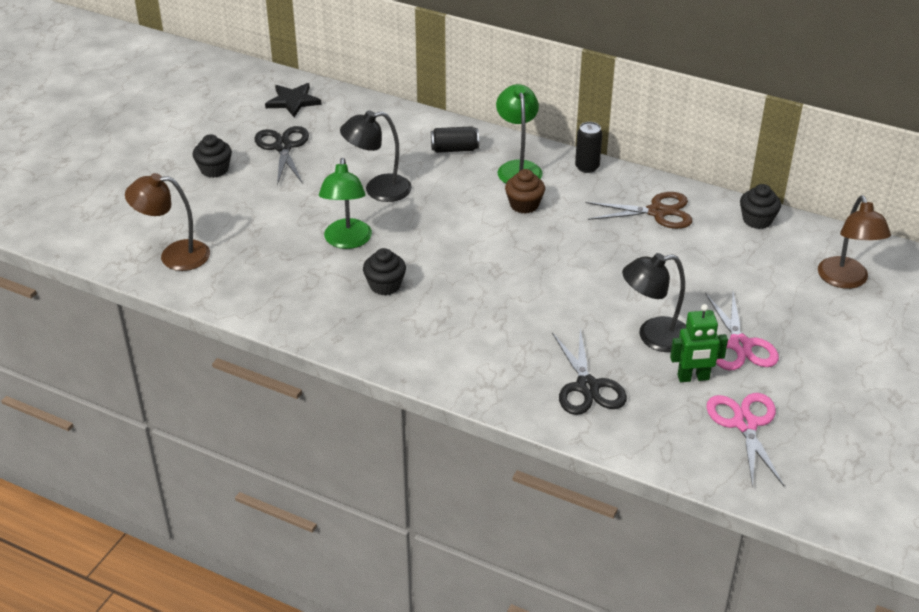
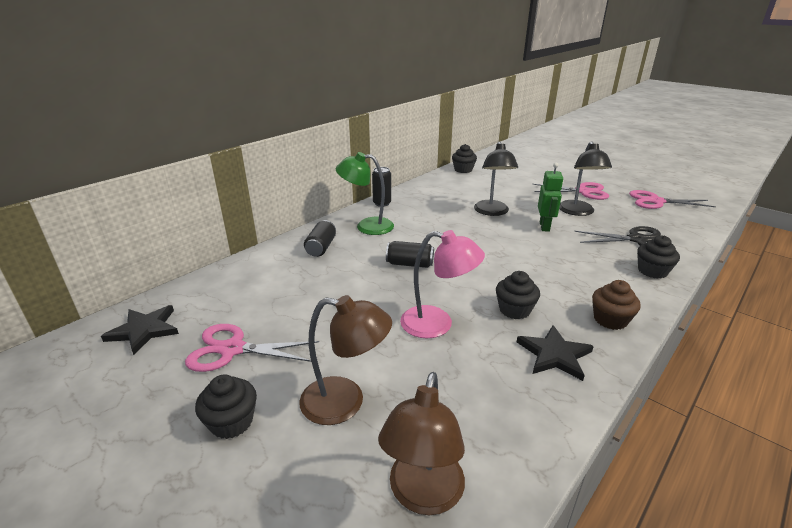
camera: 75 degrees left, 10 degrees down
(283, 147) = (232, 349): black scissors -> pink scissors
(324, 310) = (554, 354): none -> black star
(347, 241) = (437, 324): green lamp -> pink lamp
(378, 190) = (359, 294): black lamp -> black lamp (492, 212)
(445, 211) = (409, 264): none -> black can
(504, 390) = (652, 271): none -> black cupcake
(524, 205) = (417, 230): brown cupcake -> brown cupcake (610, 320)
(657, 212) = (445, 191): brown scissors -> none
(693, 378) = (617, 207): green robot -> green robot (544, 226)
(845, 280) = (523, 161): brown lamp -> brown lamp (345, 402)

